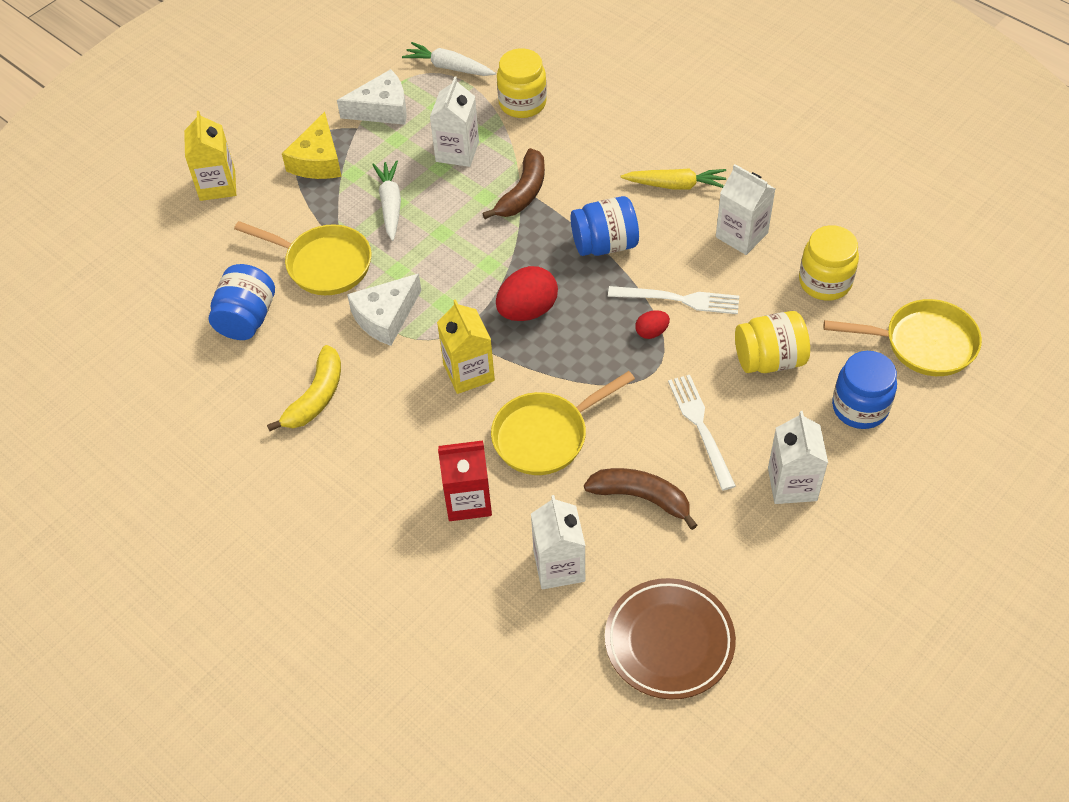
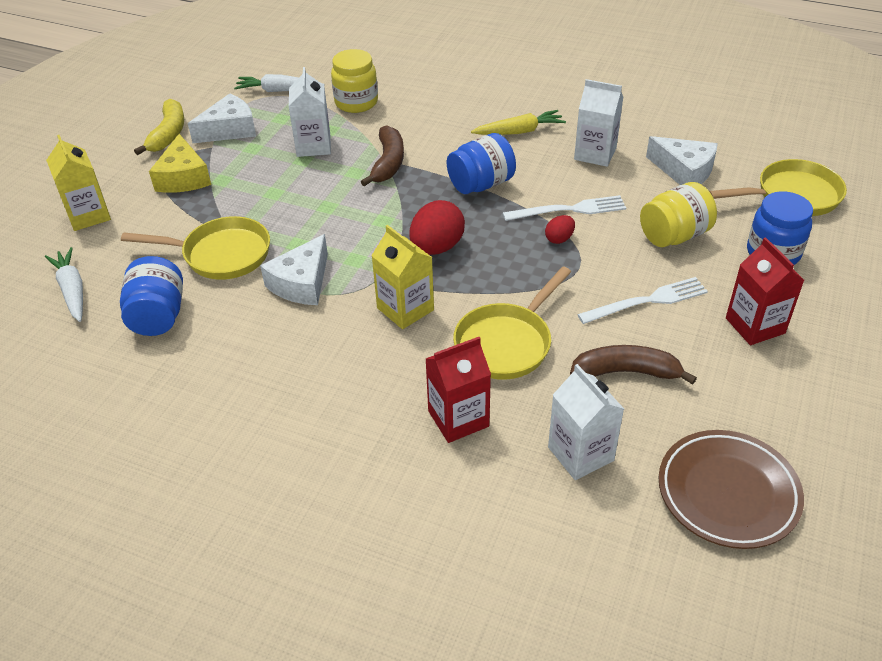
camera: 20 degrees left, 10 degrees down
(316, 397) = (259, 366): yellow banana -> yellow banana (168, 134)
(390, 204) = (268, 196): white carrot -> white carrot (72, 290)
(701, 428) = (646, 301): white fork -> white fork turned 105 degrees clockwise
(792, 484) = (755, 325): white carton -> red carton
(825, 282) = (684, 171): yellow jar -> white cheese

